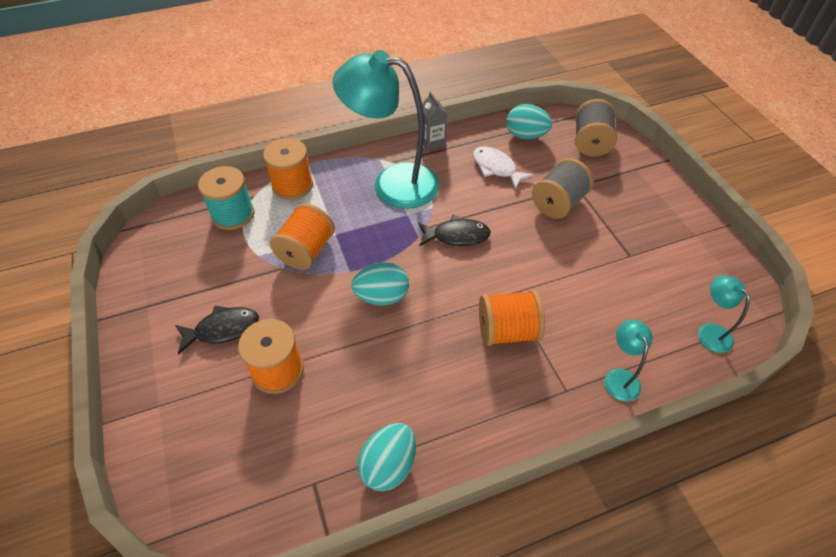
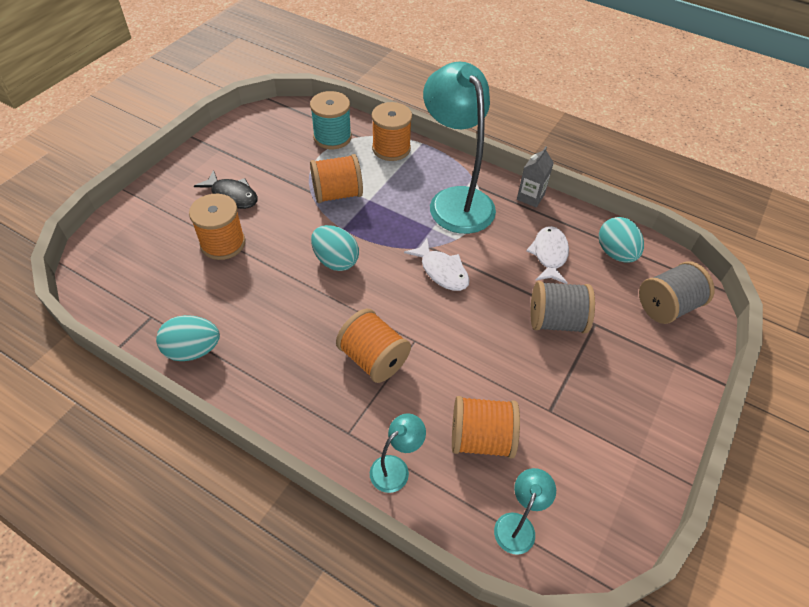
camera: 50 degrees right, 0 degrees up
(456, 236) = (441, 271): black fish -> white fish
(628, 309) = (481, 439): none -> orange spool

